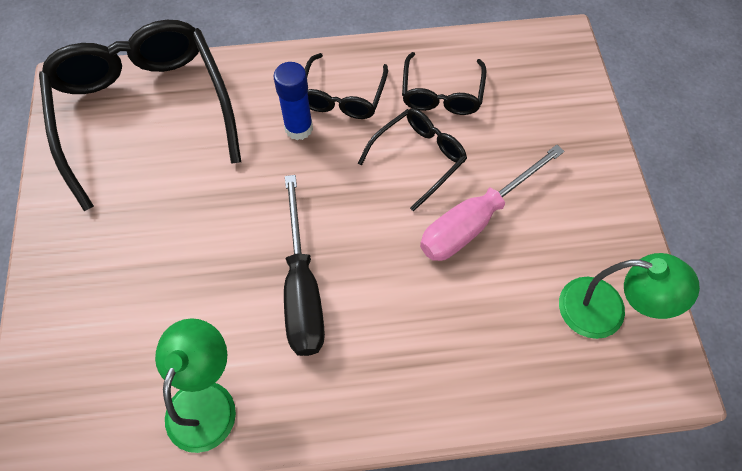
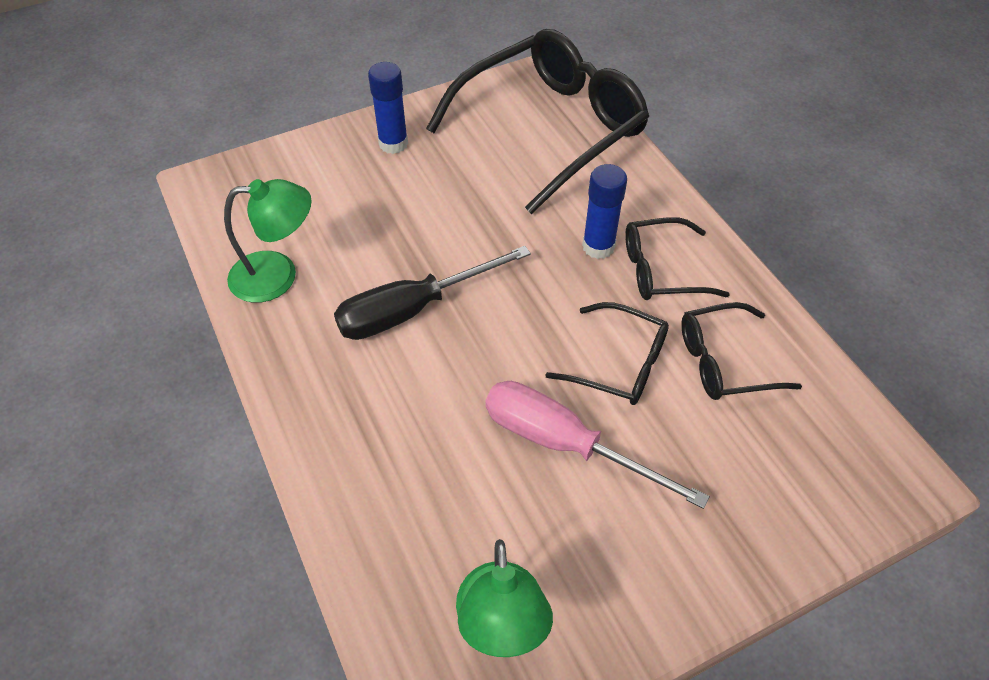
camera: 70 degrees right, 10 degrees down
(84, 247) = (393, 144): none -> blue glue stick

